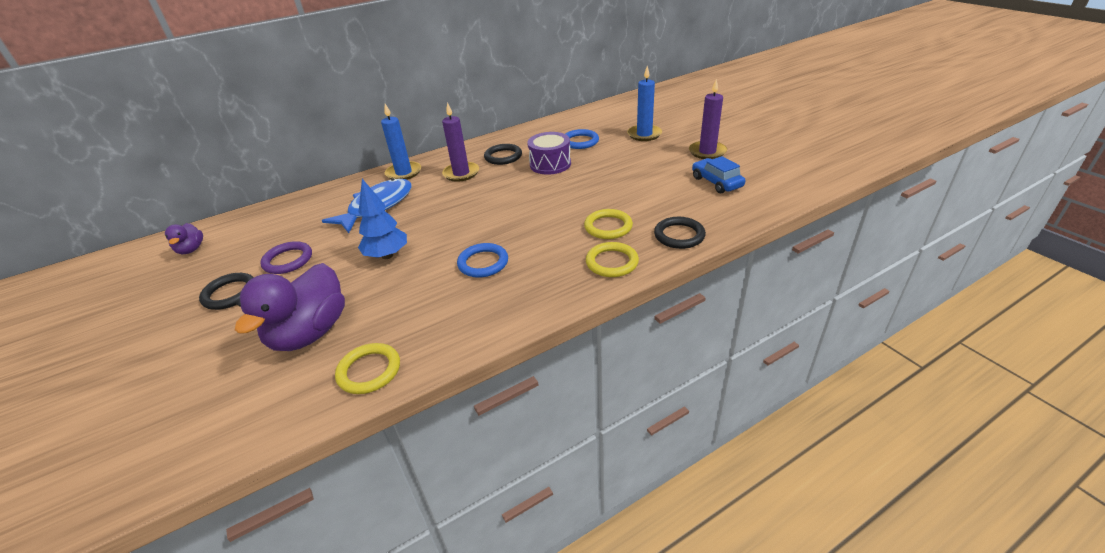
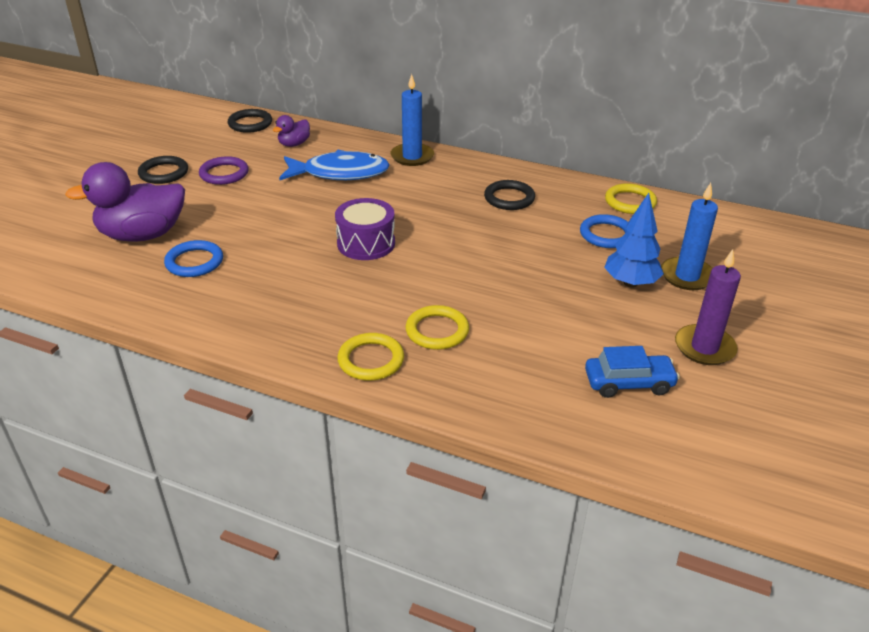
camera: 50 degrees right, 0 degrees up
(191, 249) = (204, 124): purple duck -> purple duck (294, 144)
(369, 371) = (116, 287): yellow ring -> yellow ring (630, 202)
(387, 255) = (270, 218): blue tree -> blue tree (630, 283)
(461, 173) = (446, 189): purple candle -> none
(483, 263) = (302, 276): blue ring -> blue ring (194, 262)
(550, 164) = (528, 236): purple drum -> purple drum (366, 243)
(679, 235) = (468, 392): black ring -> black ring (250, 124)
(716, 182) = (629, 383): blue car -> blue car turned 60 degrees clockwise

